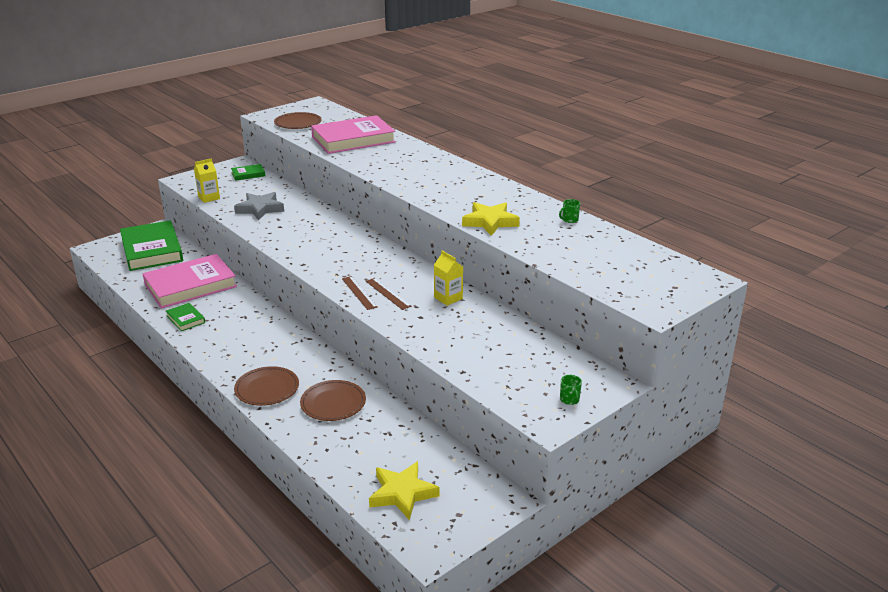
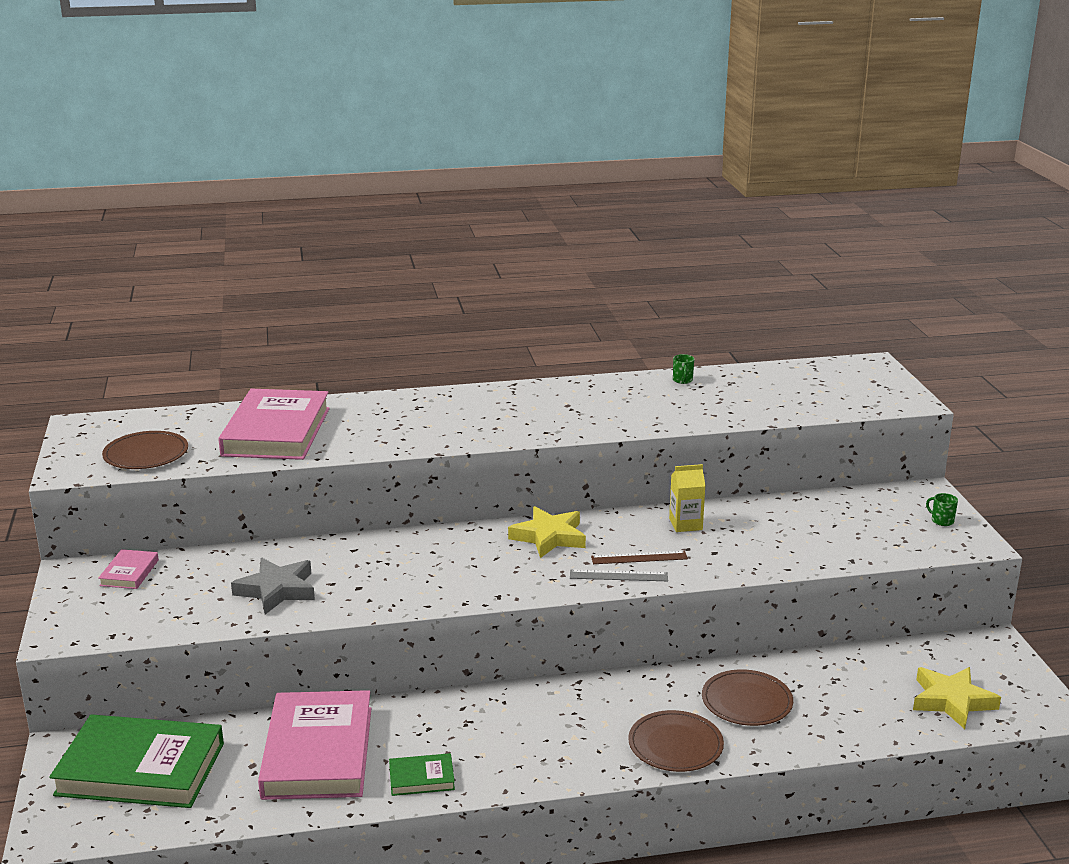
camera: 60 degrees left, 5 degrees down
(209, 198) = (172, 626): yellow carton -> none
(248, 174) = (129, 573): green book -> pink book
(359, 292) = (618, 576): brown ruler -> grey ruler
(490, 222) = (644, 419): yellow star -> yellow star (549, 537)
(569, 400) = (941, 521): green mug -> green mug turned 150 degrees counterclockwise

